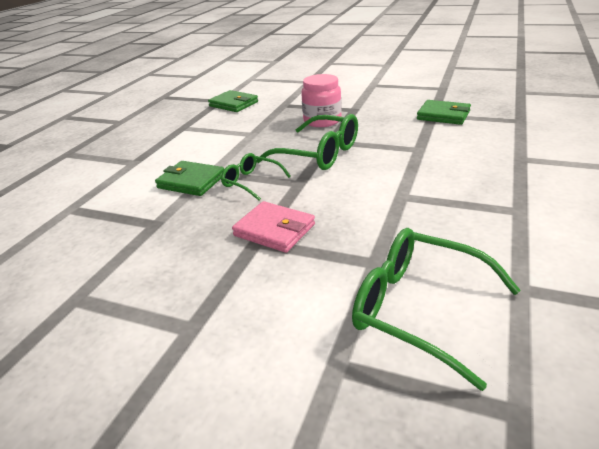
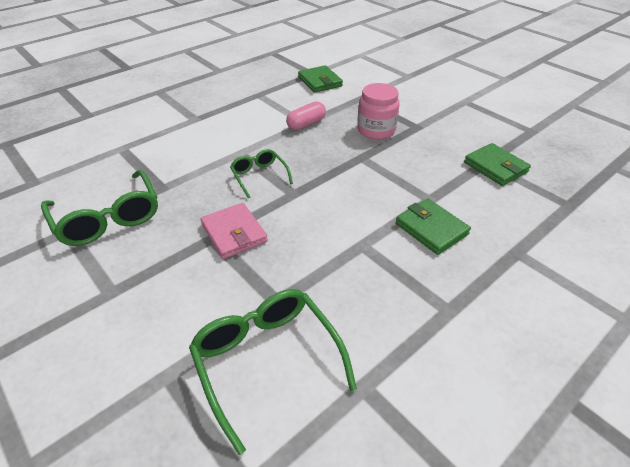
camera: 25 degrees right, 10 degrees up
(191, 181) = (218, 157): green wallet -> green wallet (431, 229)
(254, 134) = (306, 124): none -> pink capsule
(319, 154) = (338, 168): green glasses -> green glasses (108, 219)

